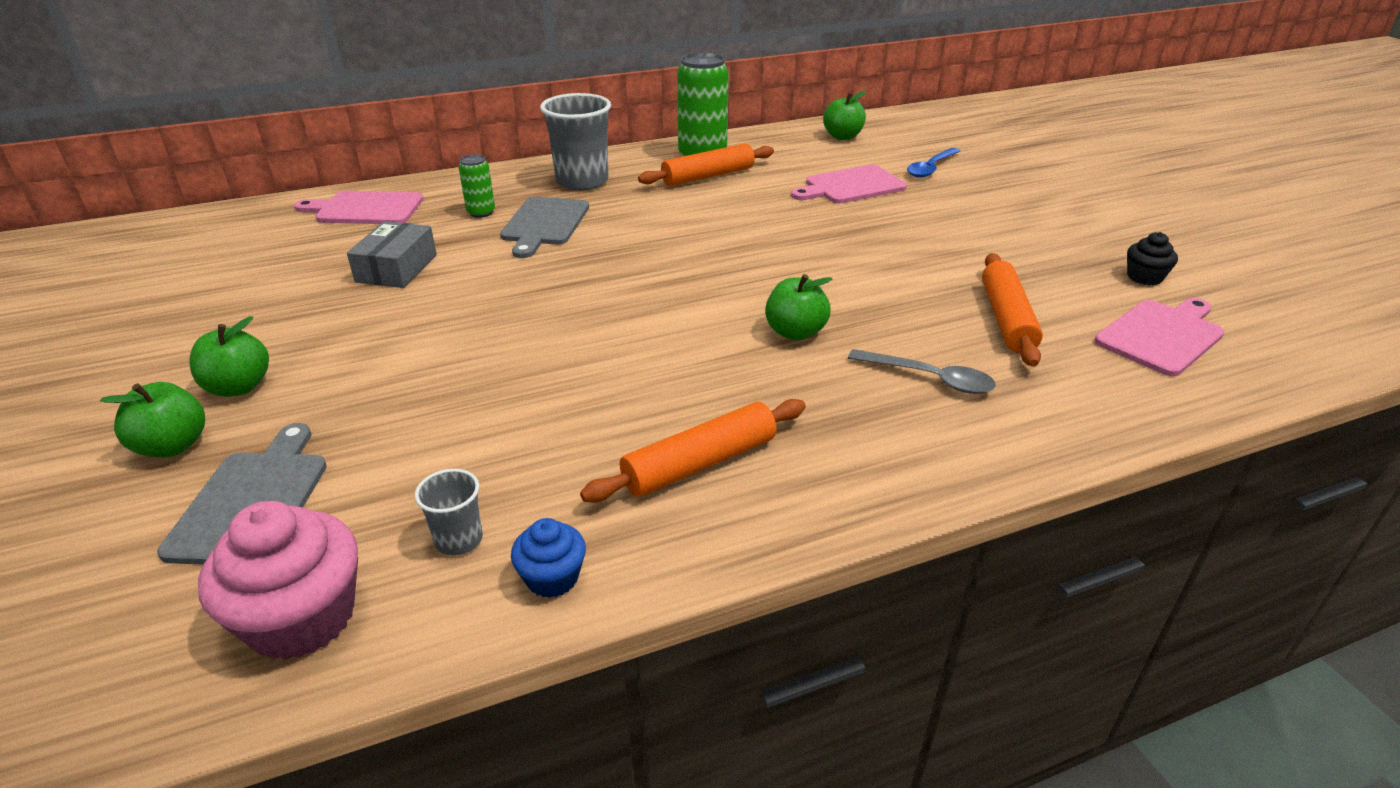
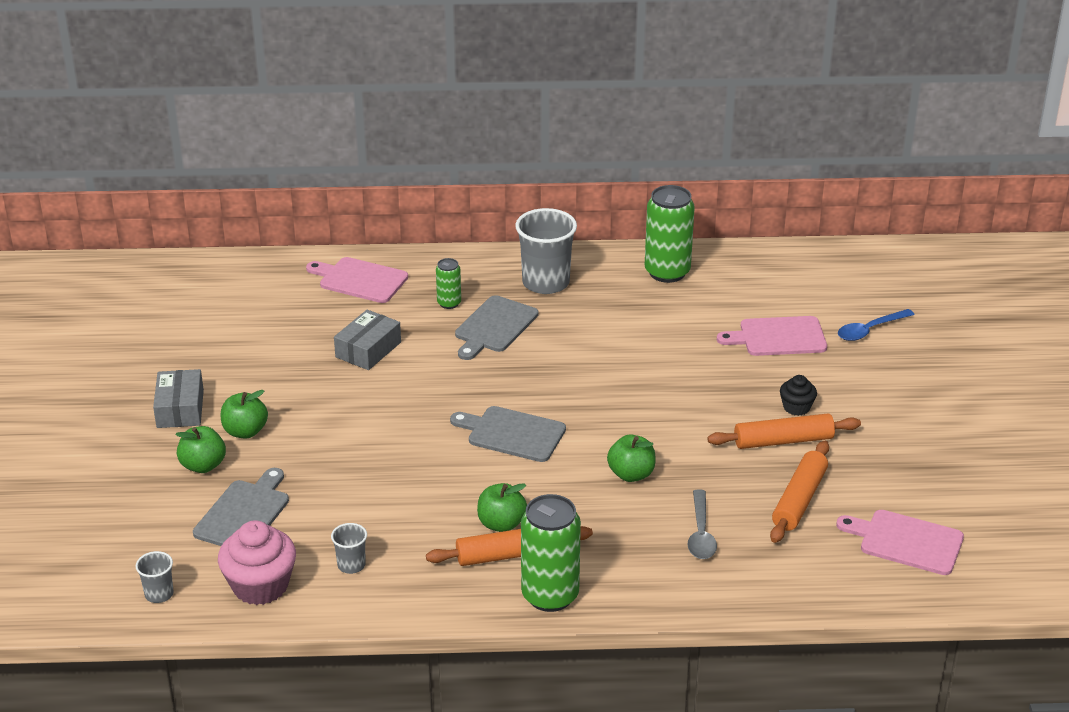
camera: 20 degrees right, 0 degrees up
(91, 690) = (159, 594): none -> grey cup
(130, 378) = (180, 409): none -> grey box
(552, 577) = (394, 599): blue cupcake -> none
(621, 319) = (512, 434): none -> grey cutting board
(708, 176) = (658, 299): orange rolling pin -> orange rolling pin (783, 441)
(793, 508) = (550, 595): none -> green can
(842, 137) = (817, 271): green apple -> green apple (501, 524)
(929, 378) = (700, 533): grey spoon -> grey spoon turned 45 degrees clockwise
(1144, 277) = (949, 489): black cupcake -> black cupcake (796, 407)
(1161, 335) = (906, 542): pink cutting board -> pink cutting board turned 135 degrees counterclockwise

